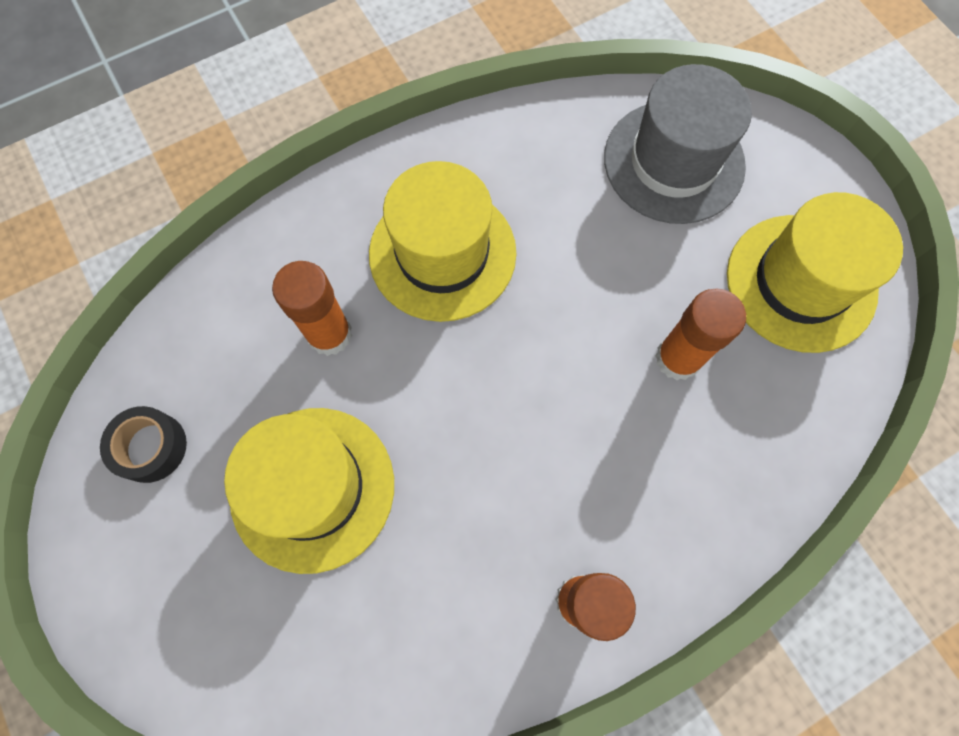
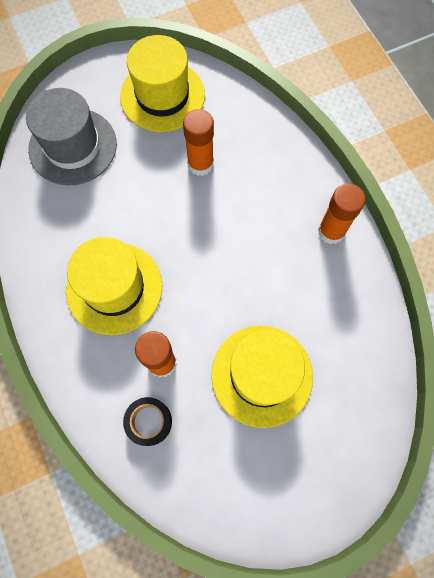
camera: 85 degrees left, 0 degrees up
(151, 447) = (228, 483): black tape -> black tape (149, 422)

